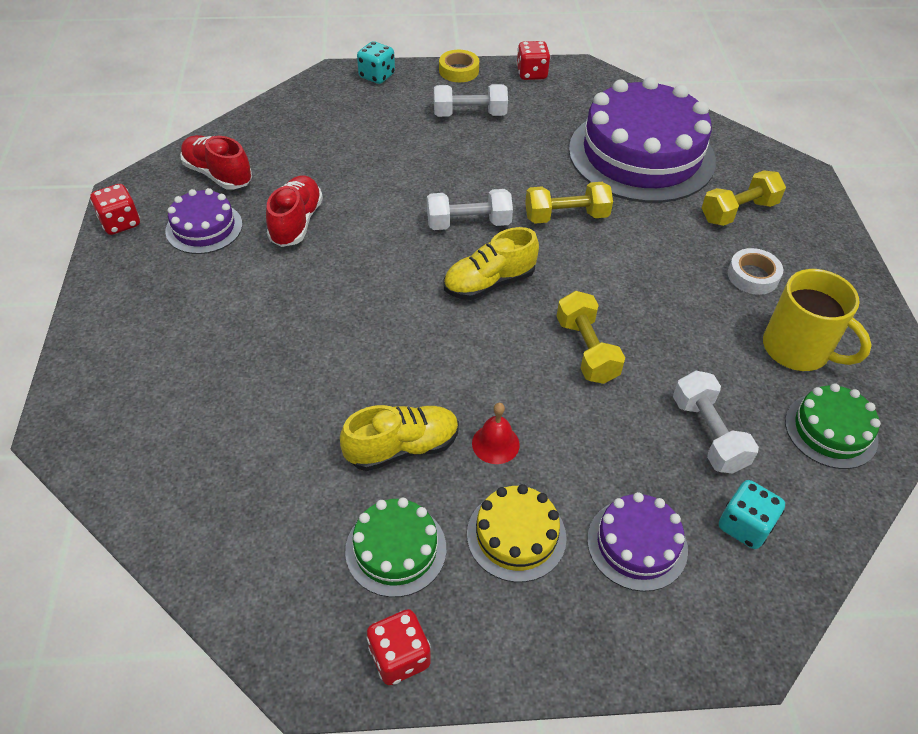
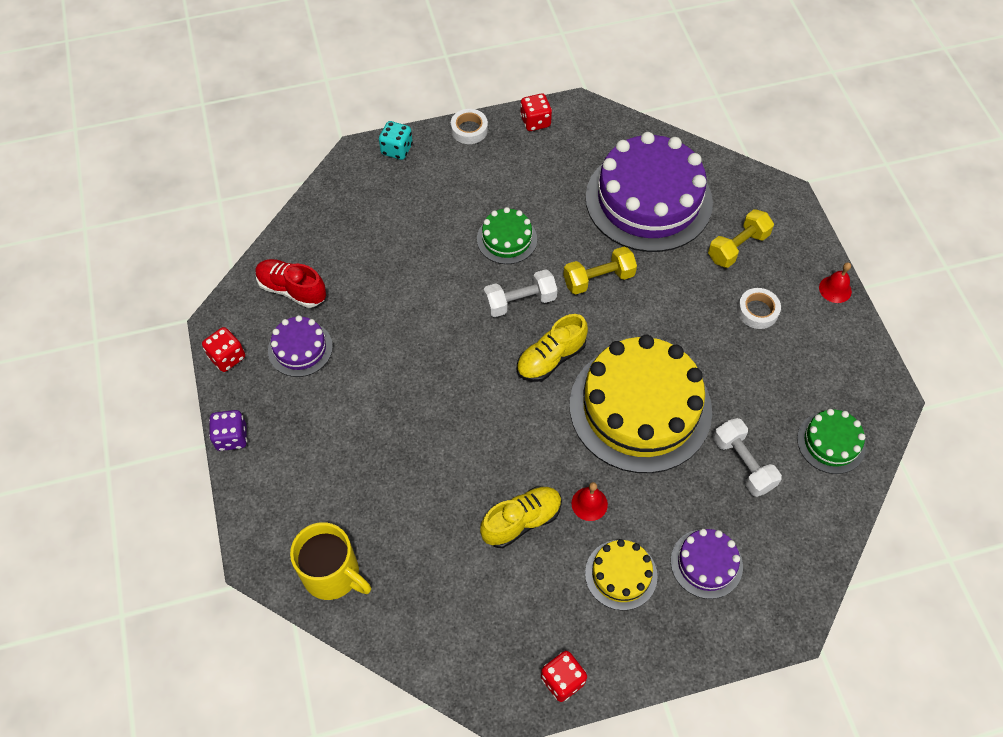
camera: 10 degrees left, 10 degrees up
(89, 298) = (232, 437): none -> purple dice
(296, 222) = (376, 328): red shoe -> none
(396, 549) = (538, 603): green cake -> green cake (507, 239)
(459, 71) = (469, 130): yellow tape -> white tape
(469, 114) = (491, 180): white dumbbell -> none
(586, 350) = (640, 407): yellow dumbbell -> yellow cake
(744, 526) = (778, 533): turquoise dice -> none
(798, 349) = (800, 375): yellow mug -> yellow mug (333, 574)
(853, 269) = (835, 289): none -> red bell

